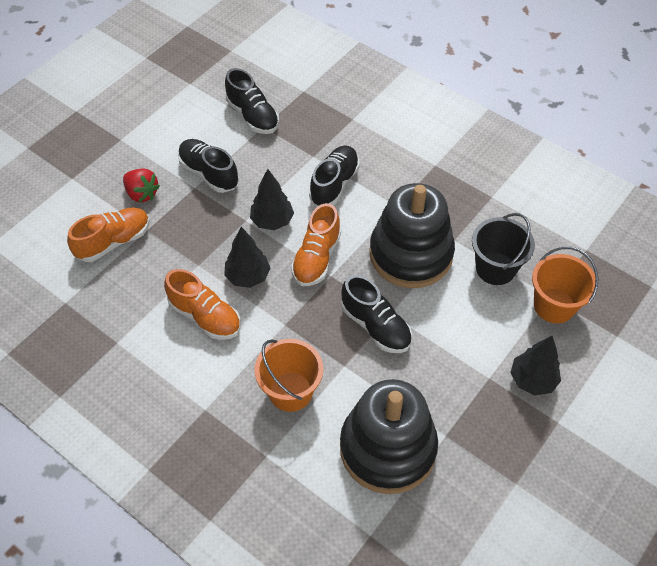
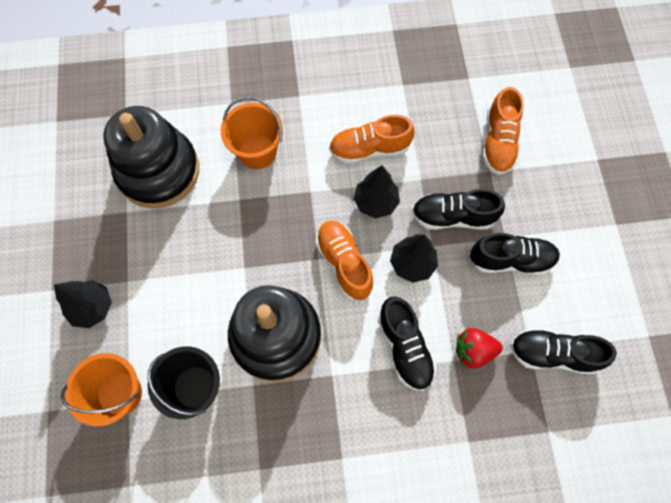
camera: 135 degrees right, 15 degrees up
(142, 194) = (533, 195): red strawberry -> red strawberry (473, 350)
(375, 326) = (245, 248): black shoe -> black shoe (453, 216)

